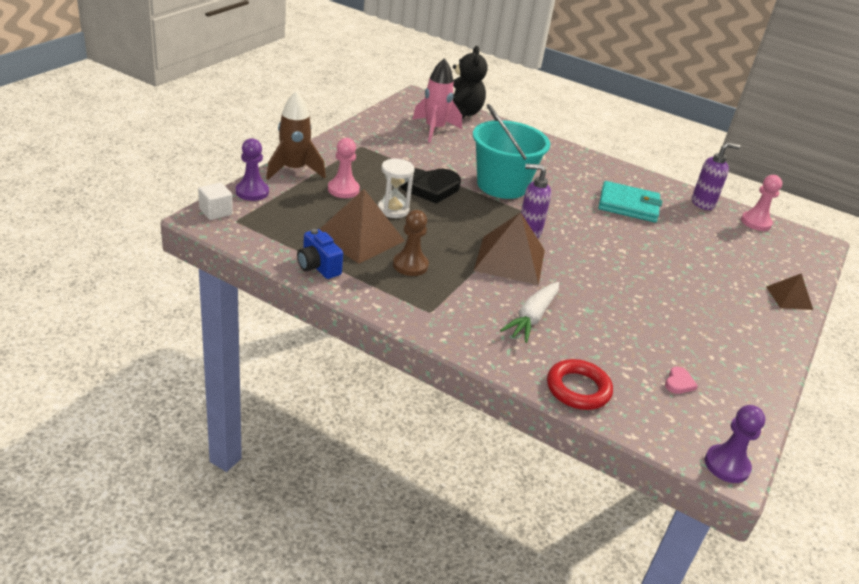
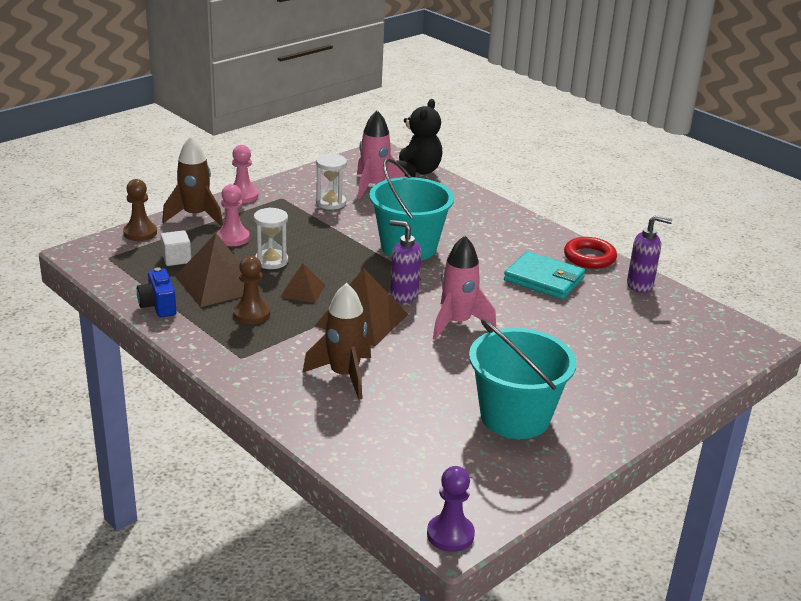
camera: 20 degrees right, 5 degrees down
(215, 212) = (93, 248): white cube -> white cube (176, 259)
(252, 192) = (140, 233): purple pawn -> brown pawn
(408, 148) = (330, 203): none -> white hourglass
(430, 188) = (326, 243): black heart -> none
(532, 318) = (344, 375): white carrot -> brown rocket
(578, 389) = (343, 444): red ring -> red ring (589, 257)
(590, 254) = (457, 323): none -> pink rocket
(679, 383) = (459, 455): pink heart -> none
(696, 338) = (515, 417): none -> turquoise bucket
(756, 222) = (693, 311): pink pawn -> pink pawn (243, 196)
(789, 298) = (667, 392): brown pyramid -> brown pyramid (302, 291)

